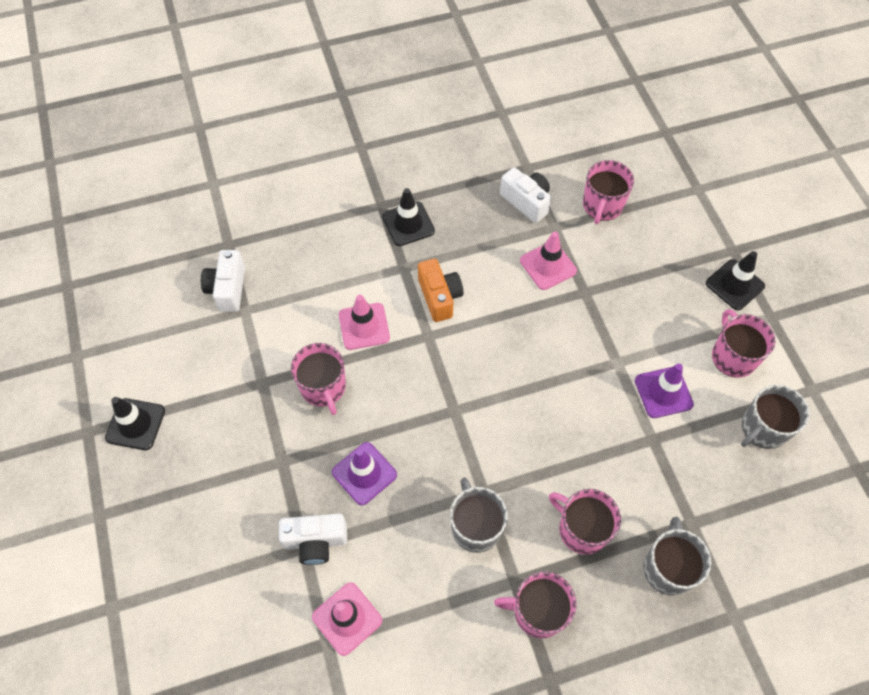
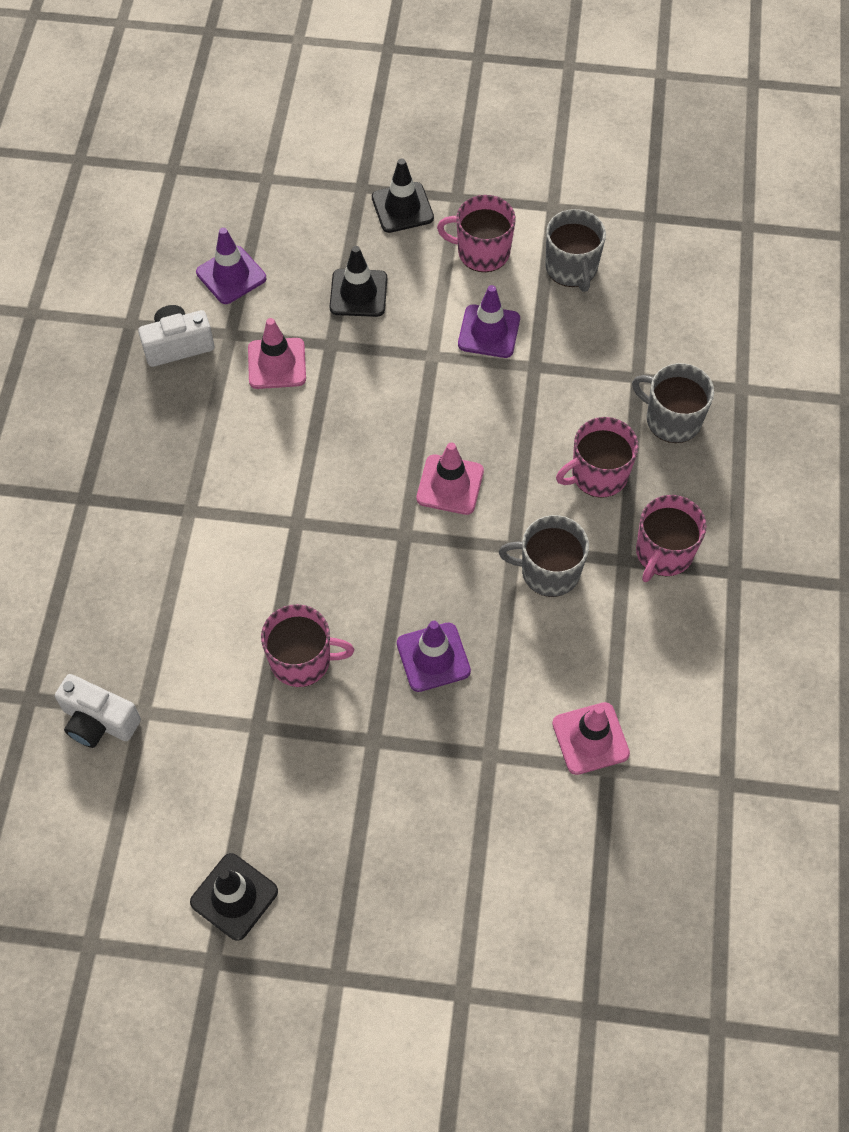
camera: 65 degrees left, 0 degrees up
(316, 541) = (489, 739): white camera -> none
(364, 326) = (245, 585): pink traffic cone -> pink traffic cone (450, 485)
(408, 224) = (130, 480): black traffic cone -> black traffic cone (358, 293)
(439, 297) = (252, 489): orange camera -> none
(602, 206) = (231, 275): pink mug -> purple traffic cone

